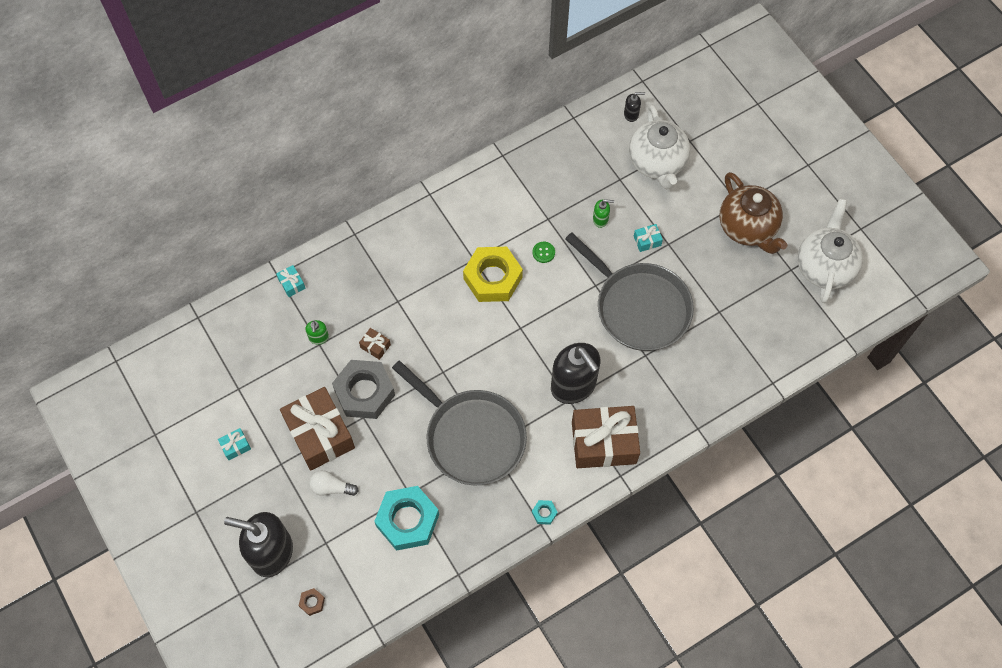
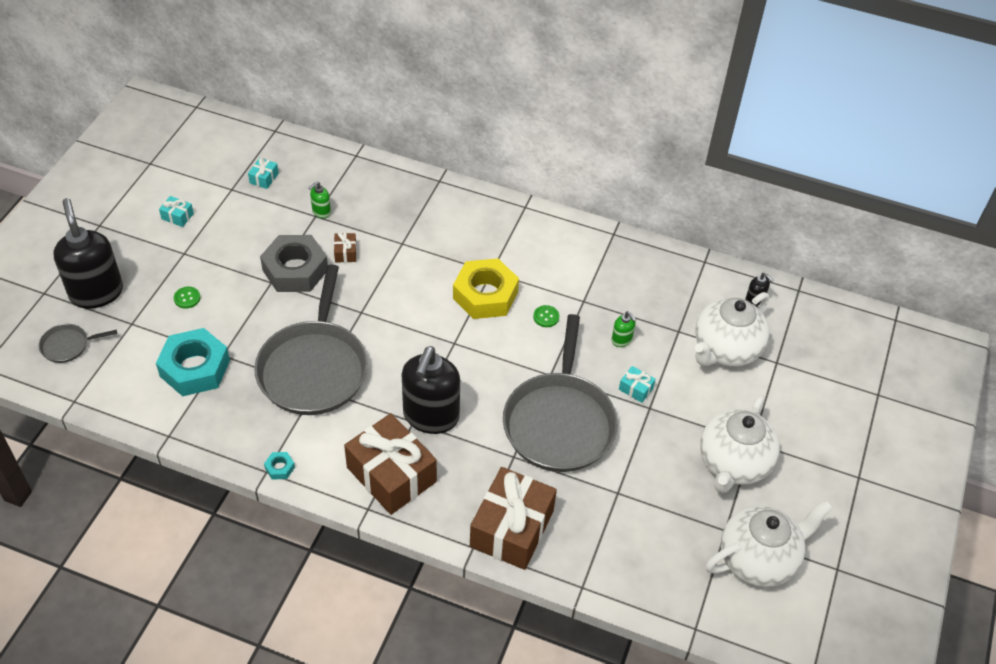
camera: 50 degrees right, 15 degrees down
(292, 284) = (356, 168): turquoise gift -> turquoise gift (264, 178)
(312, 602) = (68, 345): brown nut -> grey pan
(320, 434) = (231, 263): brown gift -> brown gift (511, 528)
(331, 487) = (187, 298): white light bulb -> green button
(747, 228) = (733, 464): brown teapot -> white teapot

